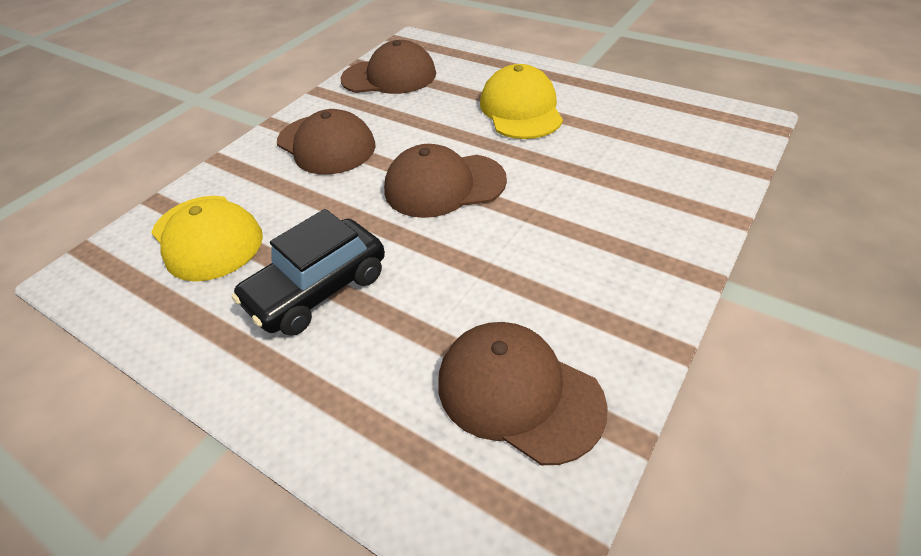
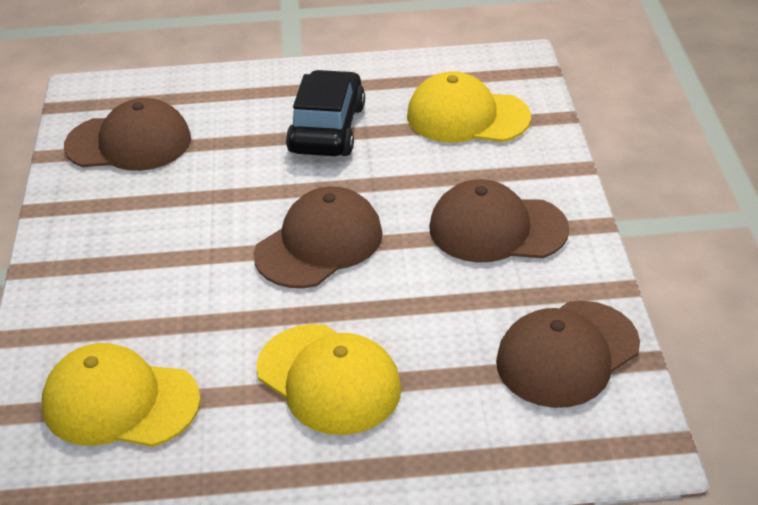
camera: 140 degrees right, 5 degrees down
(660, 144) = (120, 402): none -> yellow cap

